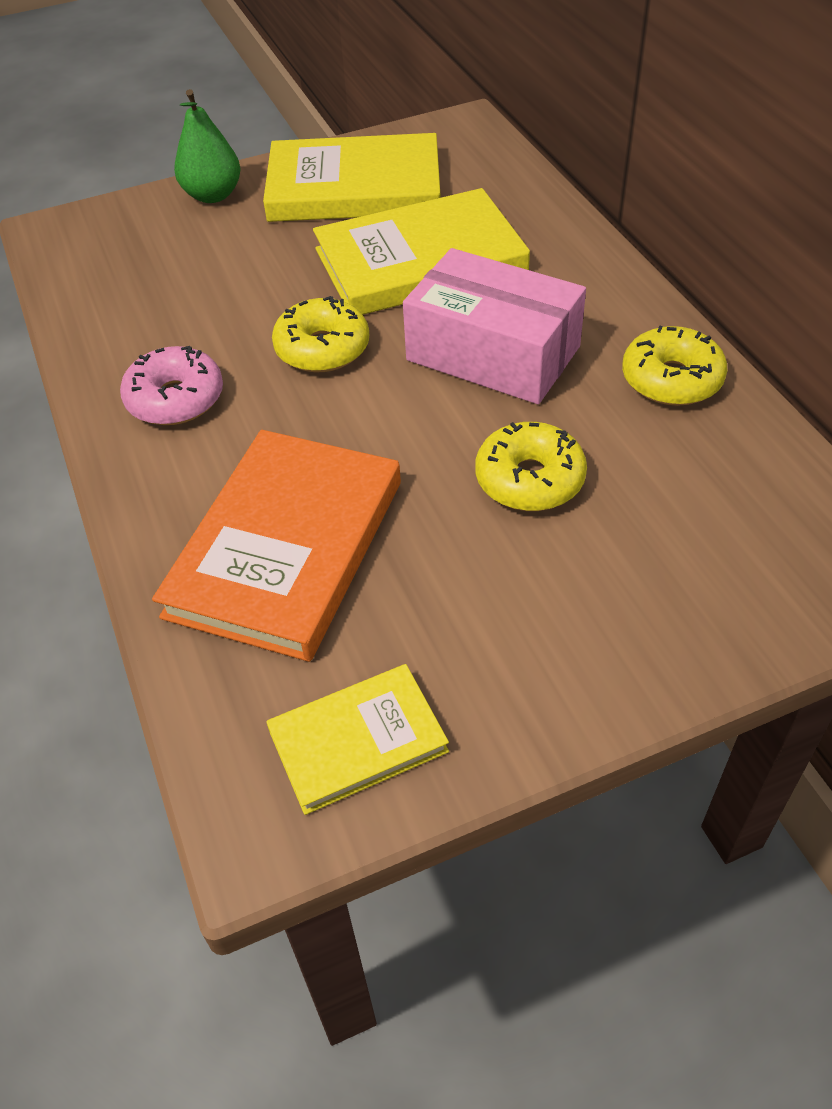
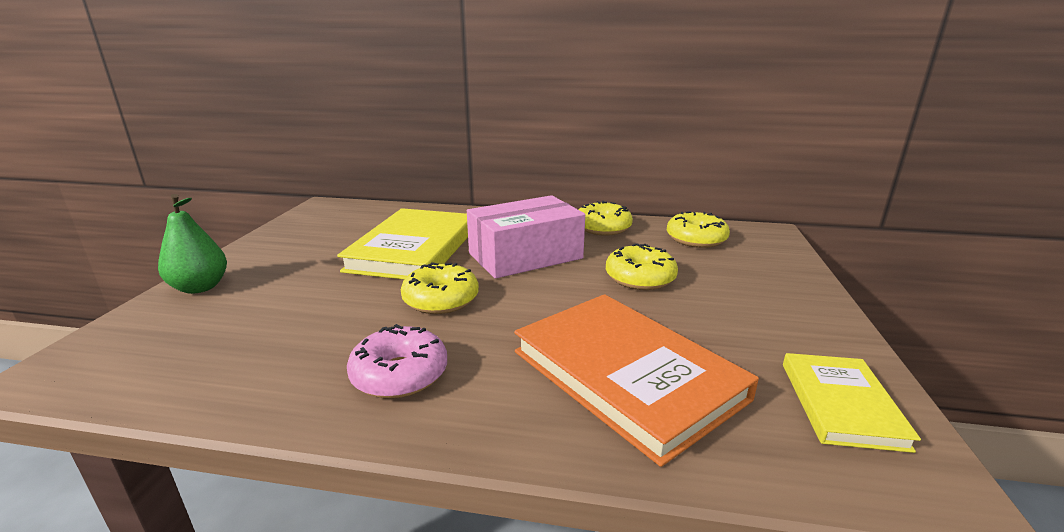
camera: 60 degrees left, 25 degrees down
(354, 187) = (308, 244): yellow book -> none
(741, 492) = (696, 239): none -> yellow donut

